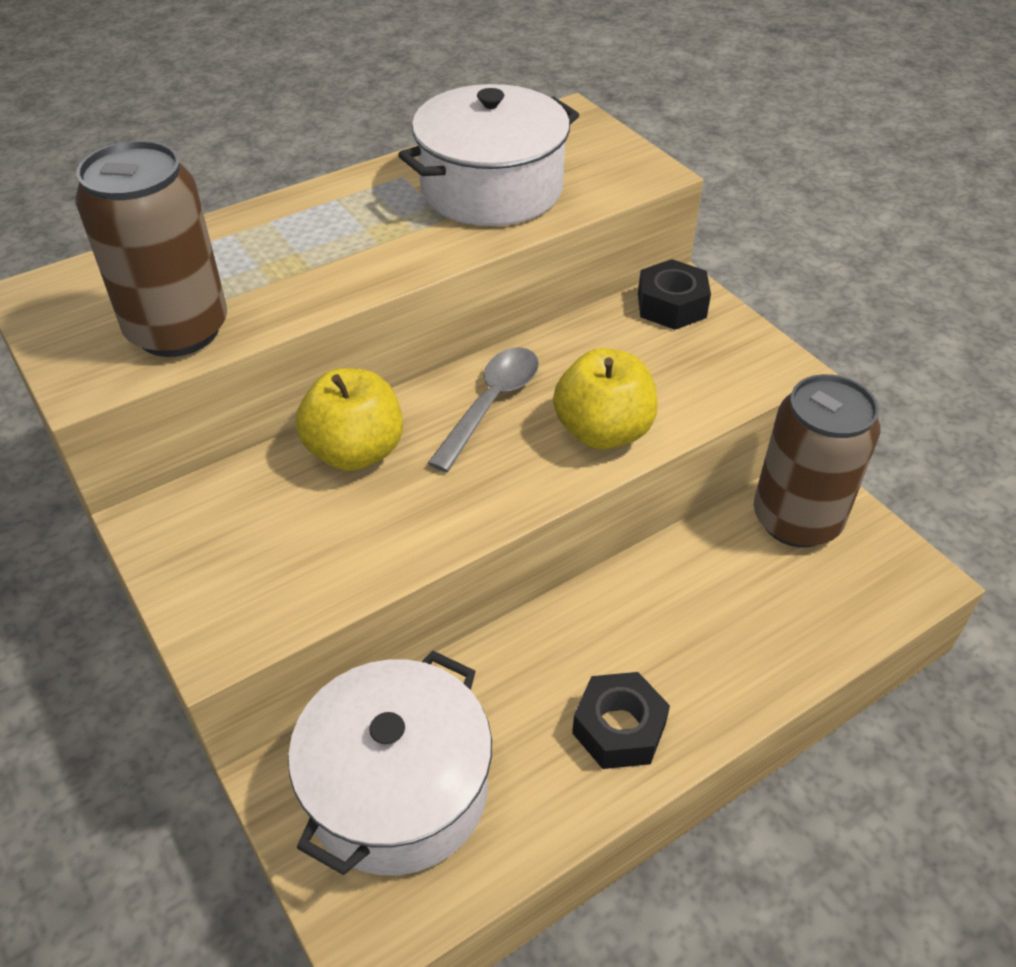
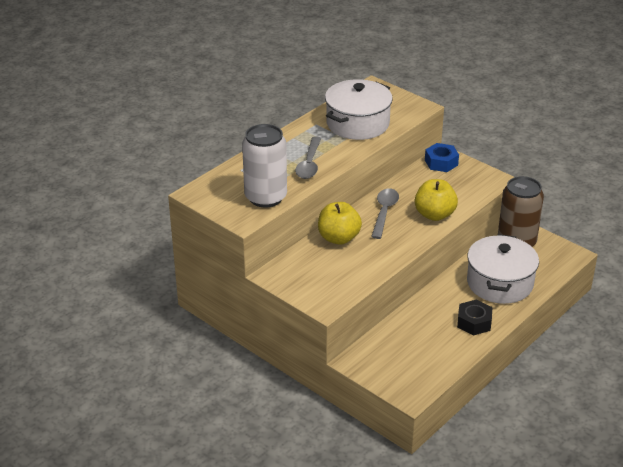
camera: 15 degrees left, 10 degrees down
(178, 330) = (265, 197): brown can -> white can
(330, 264) = (309, 164): none -> grey spoon
(398, 789) = (400, 355): white pot -> white pot (499, 283)
(671, 305) = (441, 162): black nut -> blue nut

